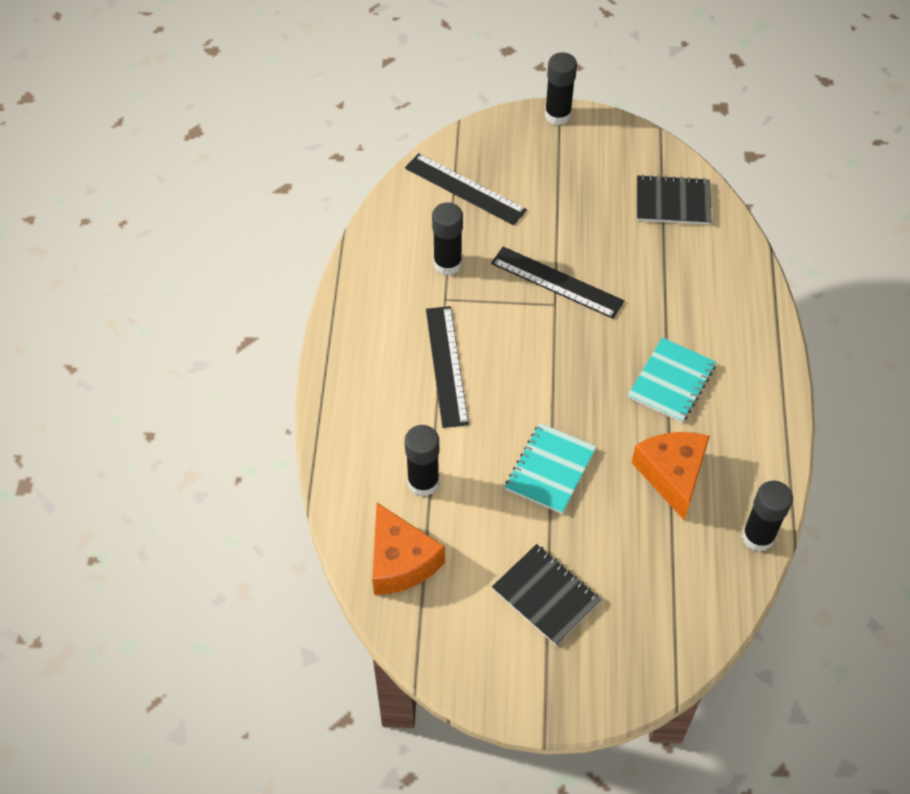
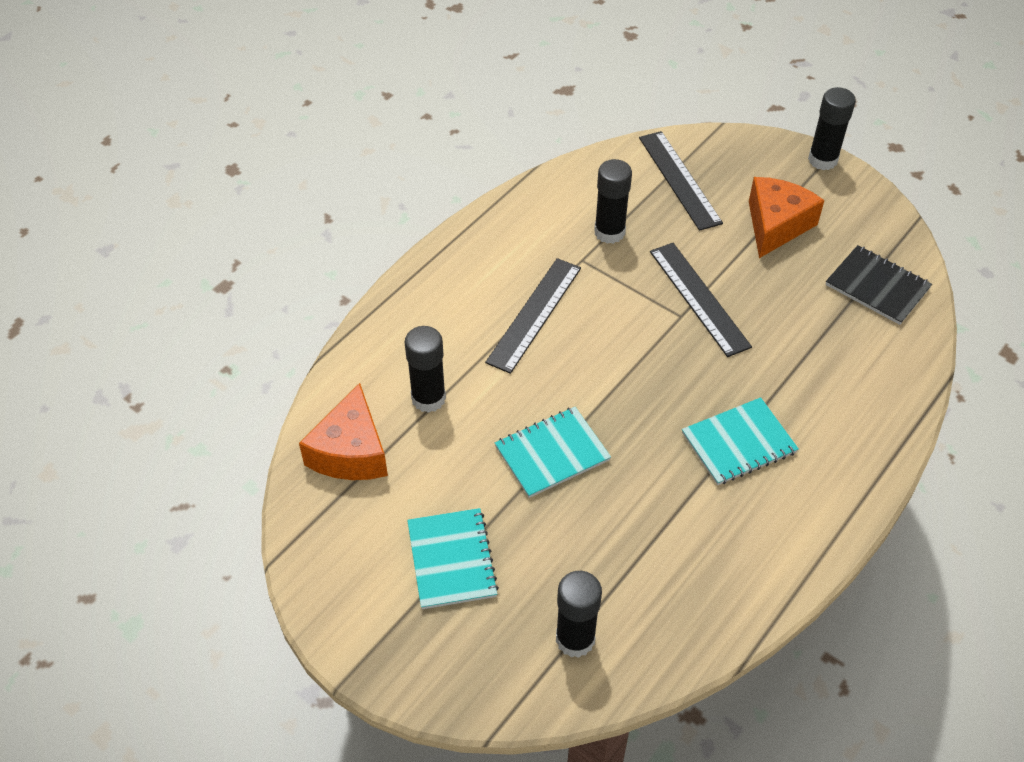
camera: 35 degrees right, 5 degrees down
(546, 595) = (452, 560): black notebook -> turquoise notebook
(672, 475) = (667, 527): orange cheese -> orange cheese (776, 225)
(758, 537) = (706, 635): black glue stick -> black glue stick (575, 639)

